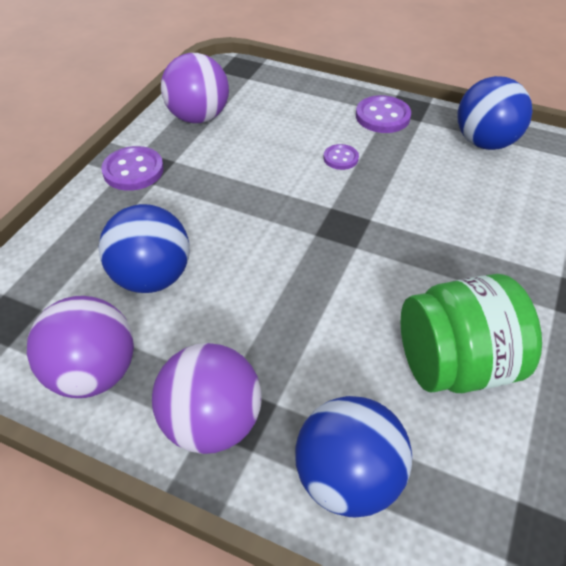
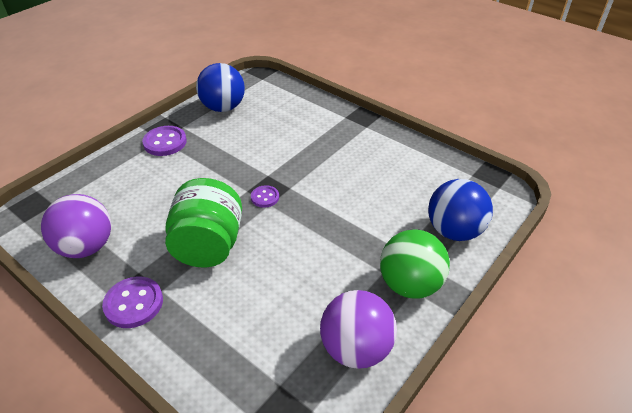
camera: 75 degrees left, 5 degrees down
(152, 277) = (274, 303): blue ball -> none
(212, 422) = (410, 284): purple ball -> green ball
(340, 158) = (198, 174): purple button -> purple button (265, 197)
(455, 364) = (392, 172): green jar -> green jar (208, 245)

